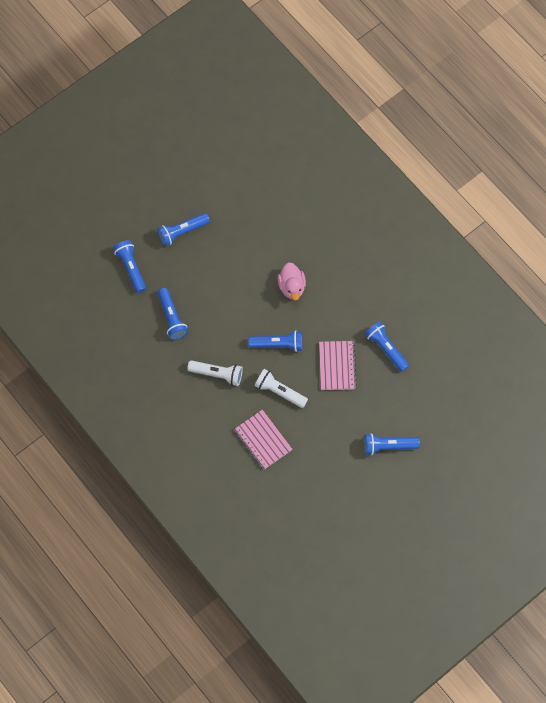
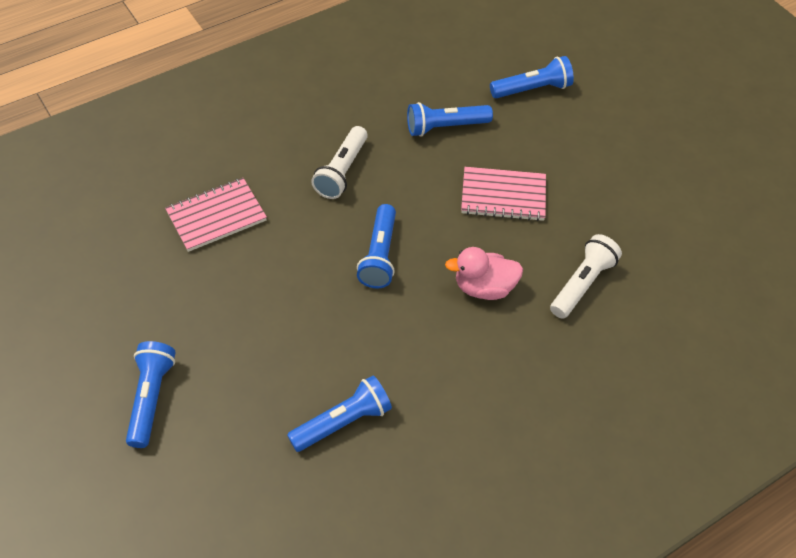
camera: 95 degrees right, 15 degrees down
(182, 232) = (592, 153): blue flashlight -> none
(279, 391) = (294, 248): white flashlight -> white flashlight (582, 284)
(337, 366) = (323, 337): pink notebook -> pink notebook (503, 196)

